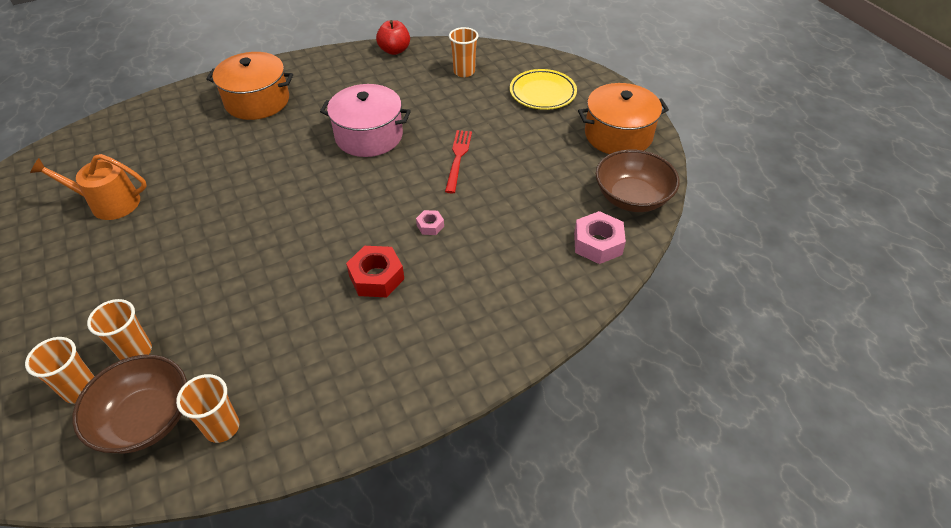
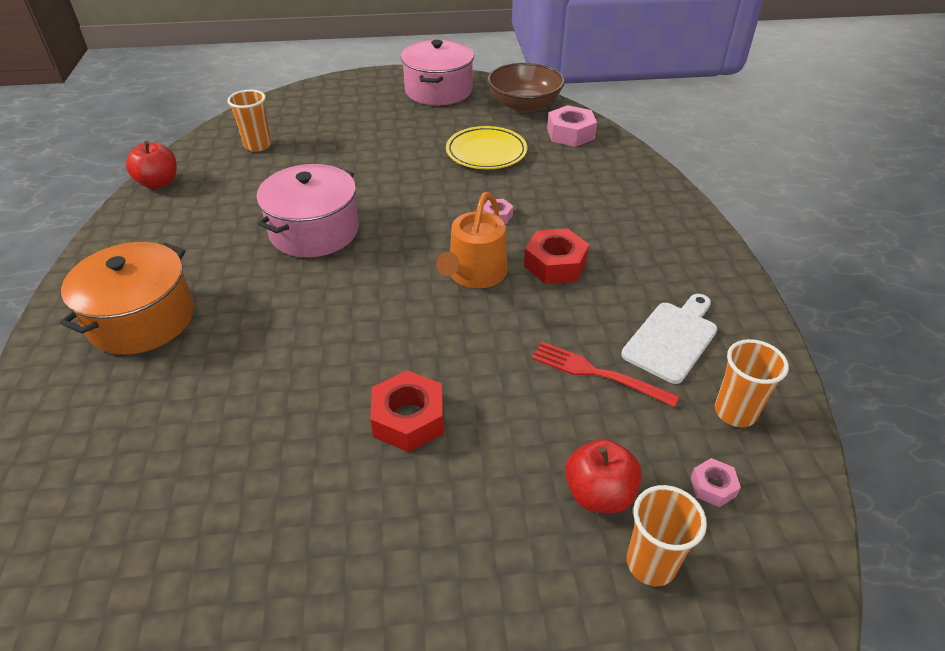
camera: 70 degrees left, 5 degrees down
(109, 203) = (255, 524): orange watering can -> orange watering can (475, 274)
(136, 351) = (599, 494): orange cup -> red apple
(145, 419) = (713, 486): brown bowl -> pink nut
(191, 240) = (408, 419): none -> red nut
(302, 373) = (672, 338): none -> white cutting board
(458, 158) = (404, 179): red fork -> red fork (597, 373)
(542, 93) = (342, 110): yellow plate -> yellow plate (486, 152)
(618, 135) = (438, 90): orange pot -> pink pot

